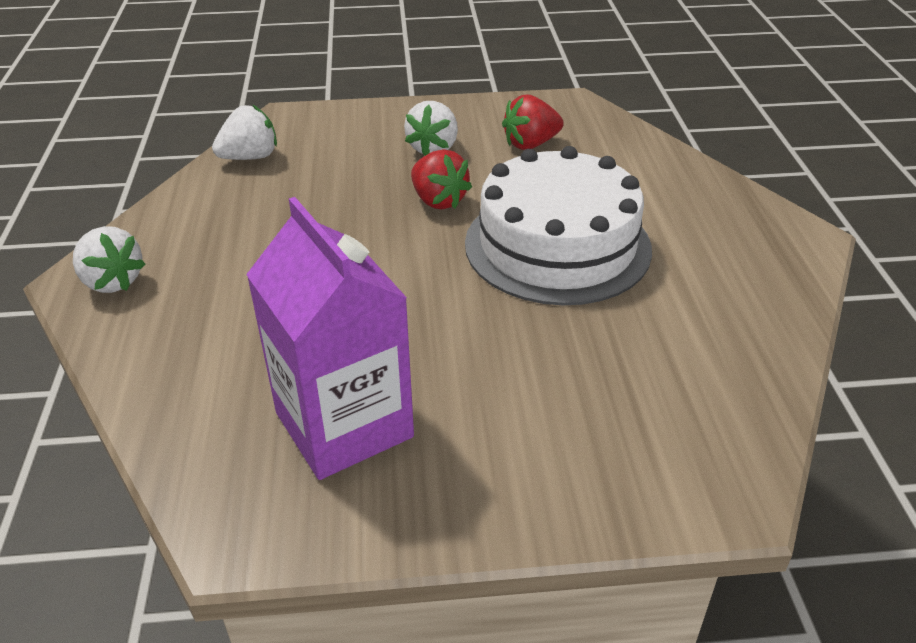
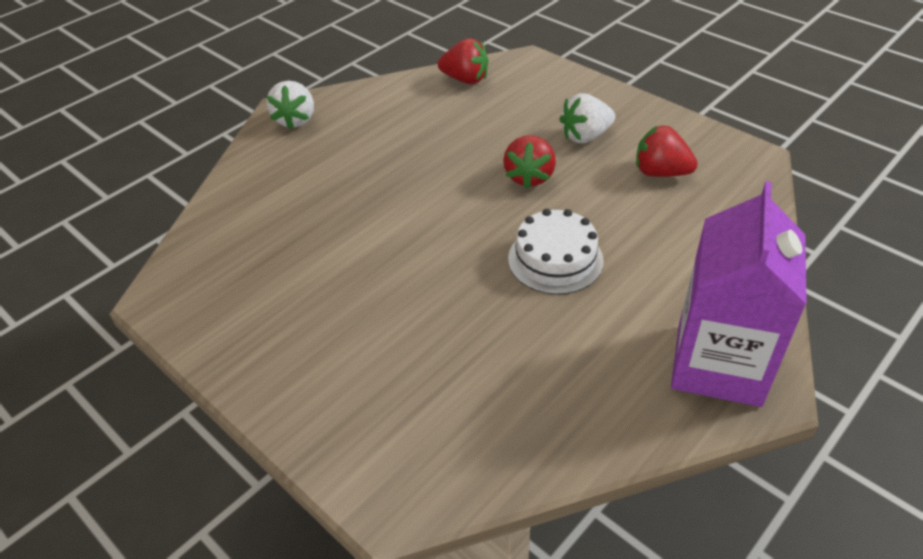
camera: 50 degrees right, 5 degrees up
(250, 157) = (465, 79): white strawberry -> red strawberry
(344, 425) = (276, 279): purple carton -> purple carton (718, 364)
(557, 245) = (555, 259): white cake -> white cake, size x0.56

